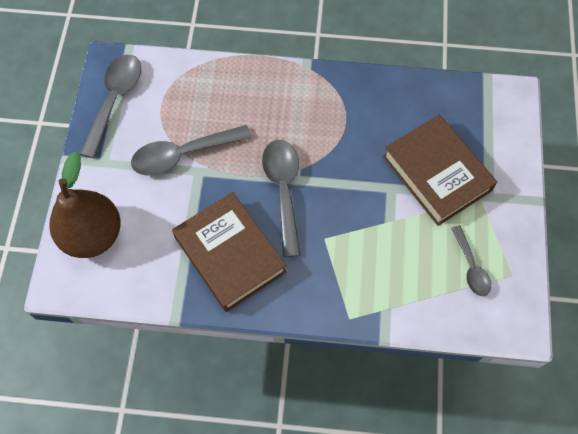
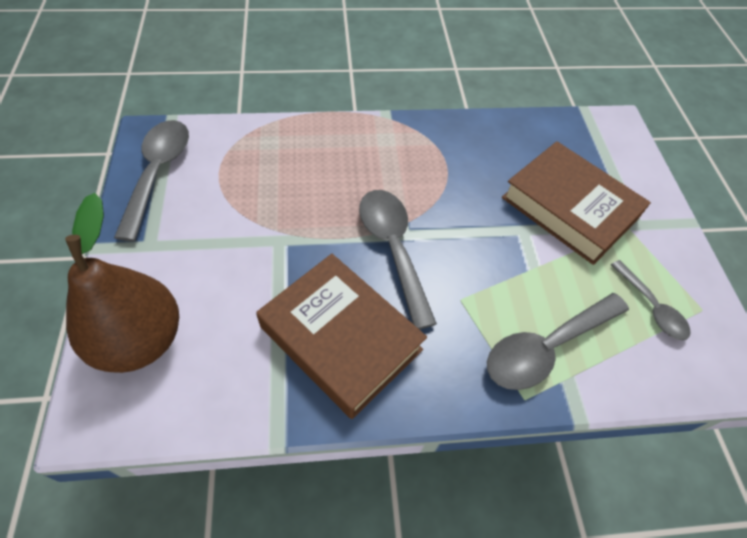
camera: 15 degrees left, 10 degrees down
(183, 154) = (255, 223): grey spoon -> grey spoon (546, 348)

